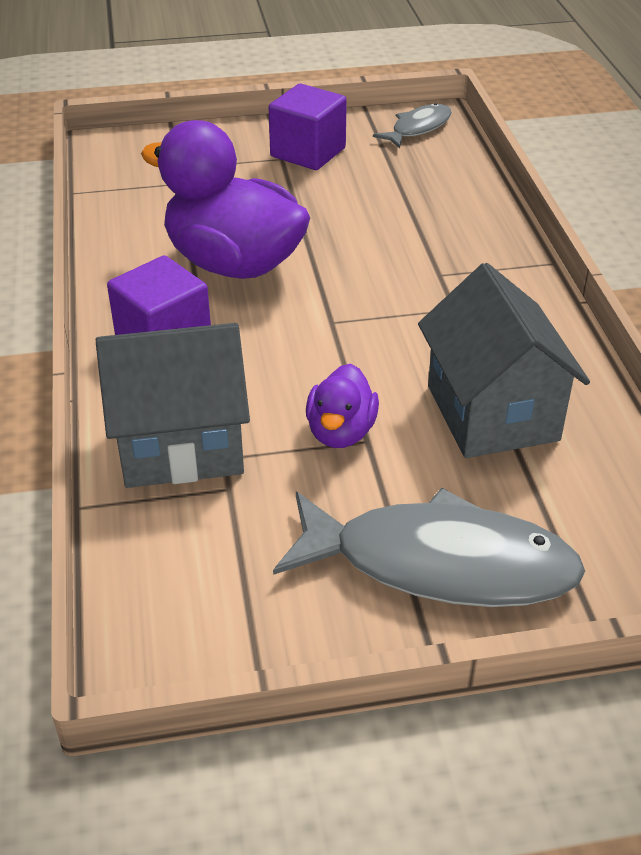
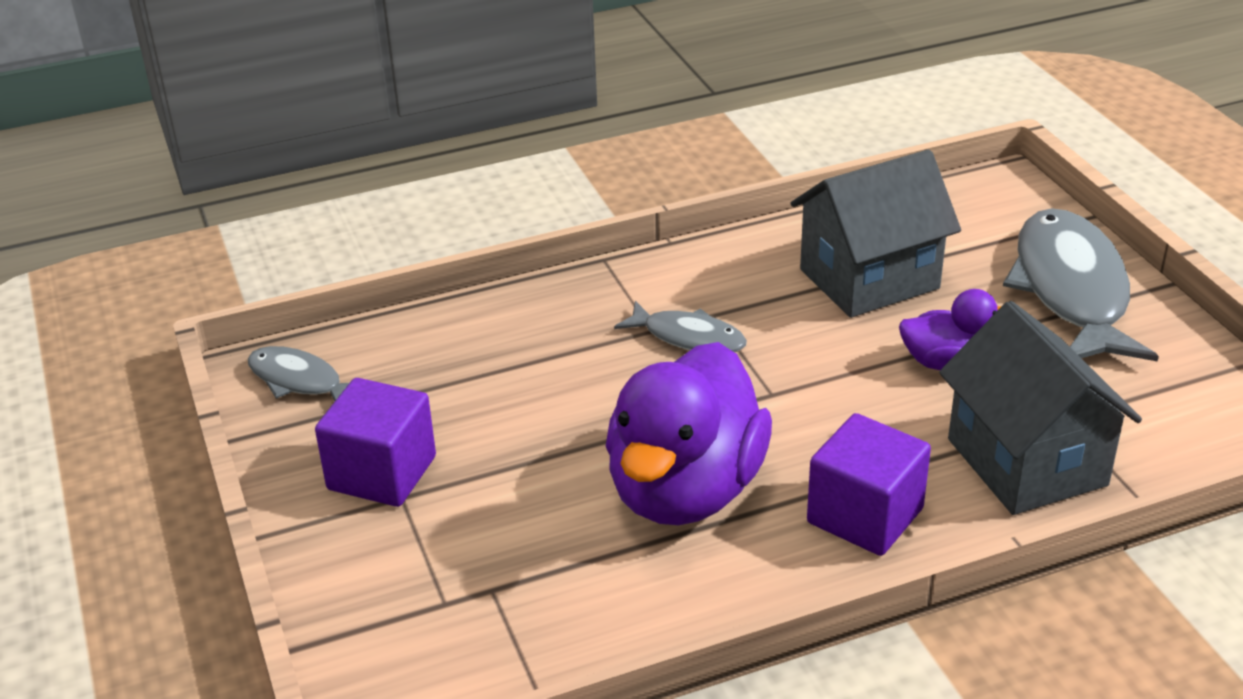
camera: 100 degrees left, 5 degrees down
(423, 291) = (688, 337): none -> grey fish

